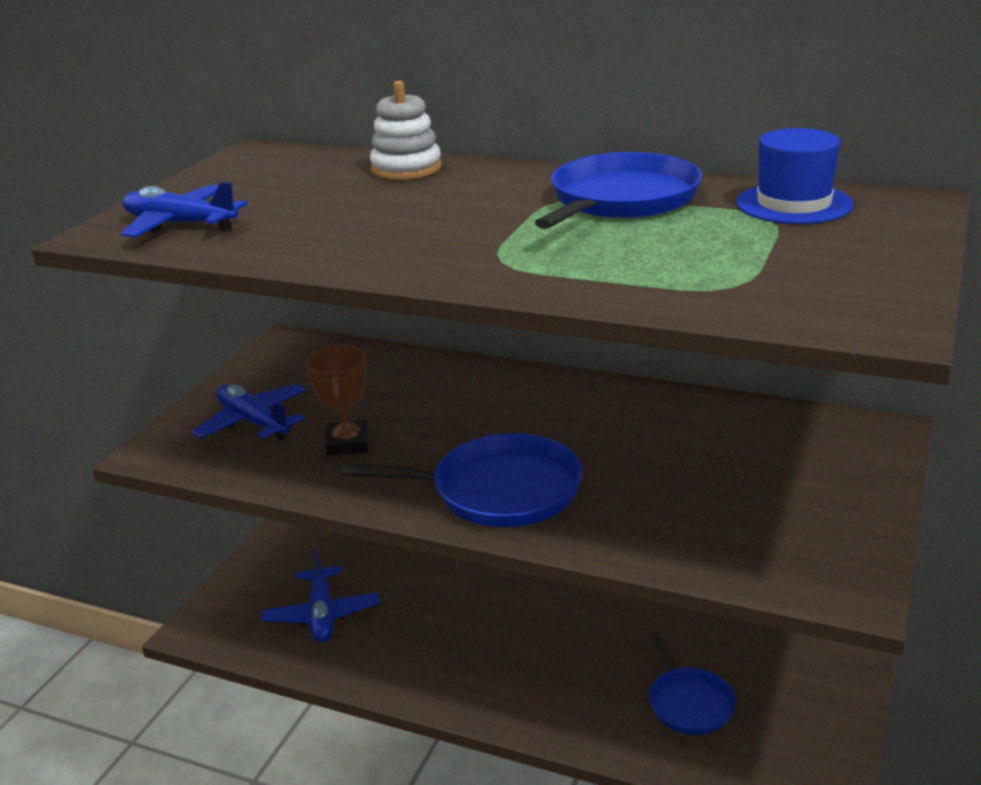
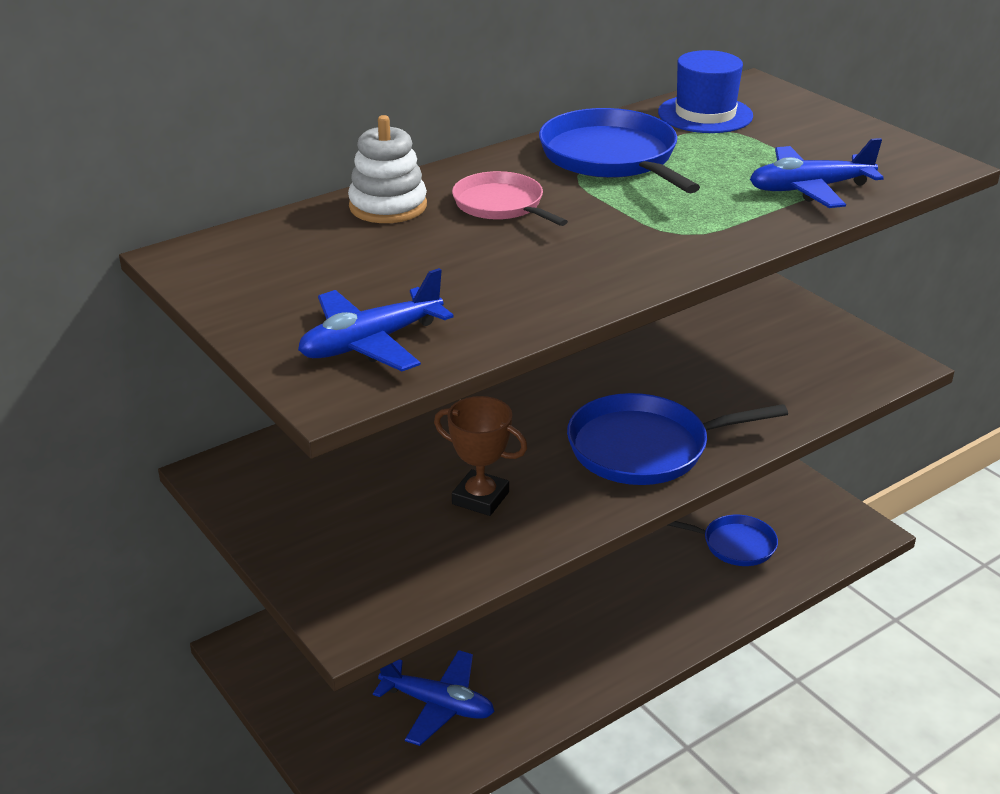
camera: 60 degrees left, 5 degrees up
(254, 422) = (370, 541): blue plane -> blue plane (809, 189)
(460, 195) = (501, 205): none -> pink pan
(499, 490) = (645, 448): blue pan -> blue pan turned 135 degrees counterclockwise

